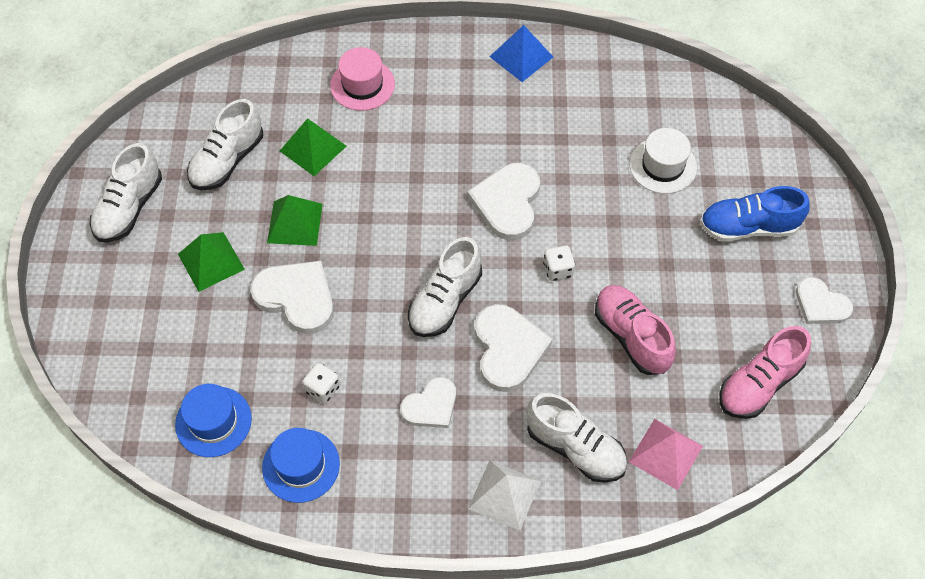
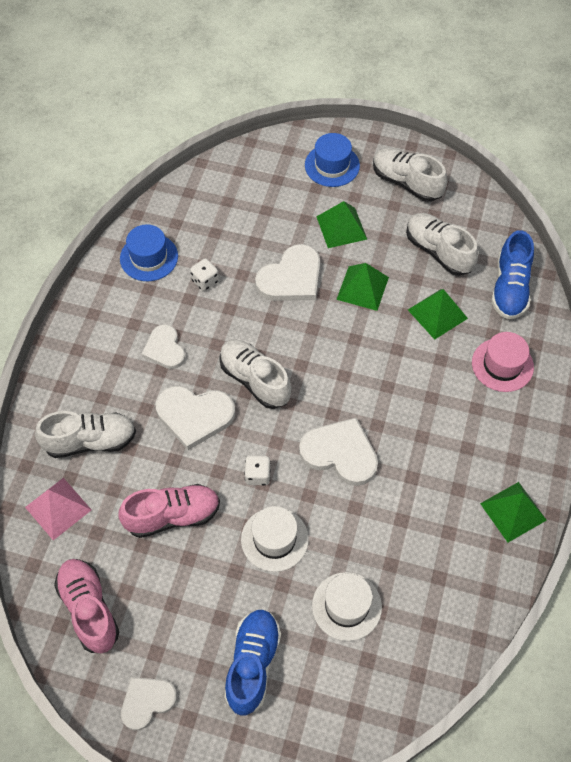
camera: 105 degrees right, 0 degrees up
(213, 421) = (203, 211): blue hat -> blue hat (332, 165)
(264, 90) = (510, 288): none -> blue shoe
(504, 494) = (73, 381): white pyramid -> none
(521, 56) = (513, 511): blue pyramid -> green pyramid
(575, 448) = (90, 441): white shoe -> white shoe turned 150 degrees counterclockwise
(621, 238) = (274, 539): none -> white hat

